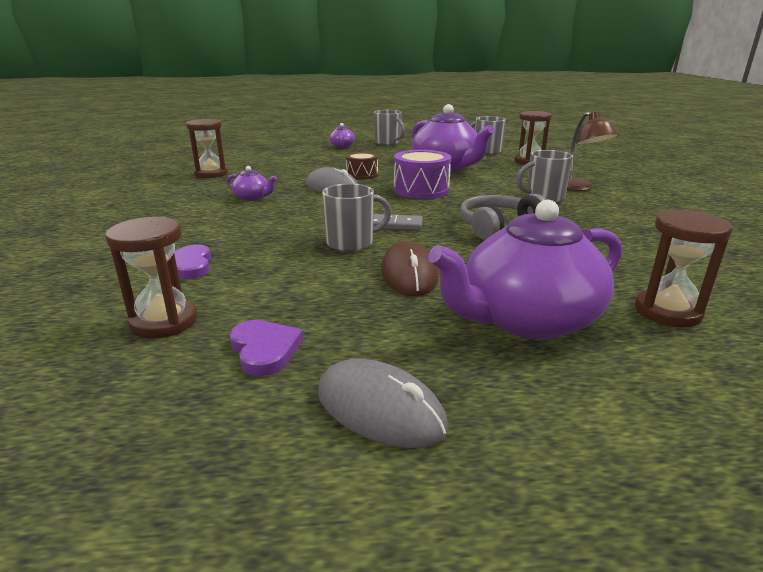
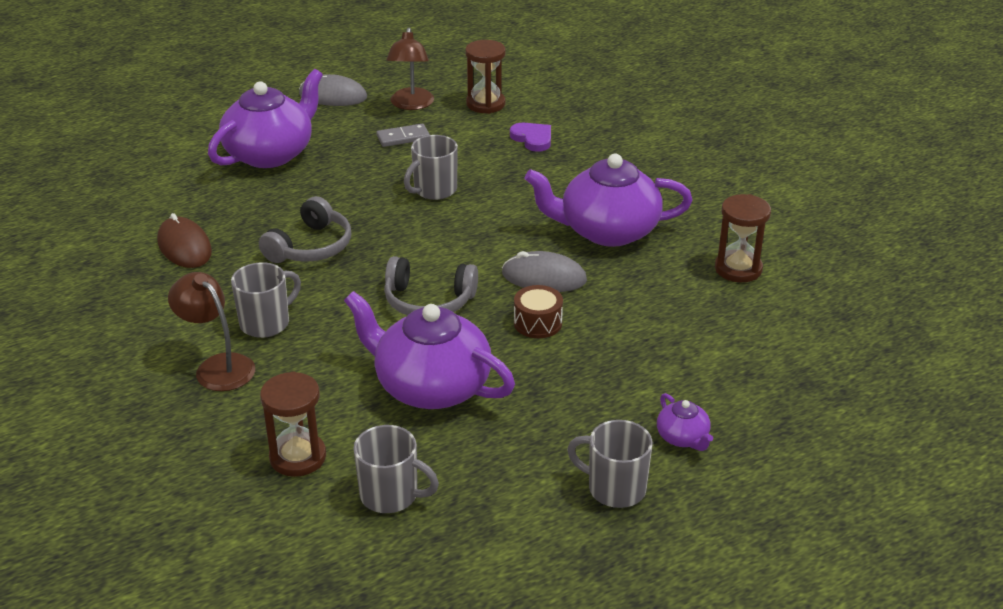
camera: 155 degrees right, 10 degrees up
(252, 198) = (607, 231): purple teapot -> purple teapot, size x2.27
(264, 350) = (411, 104): purple heart -> brown lamp
(395, 225) = (413, 224): grey domino -> grey domino (403, 137)
(409, 274) = (364, 170): brown mouse -> brown mouse (184, 247)
(421, 190) = (428, 301): purple drum -> grey headphones
(667, 312) = (176, 180): brown hourglass -> none

